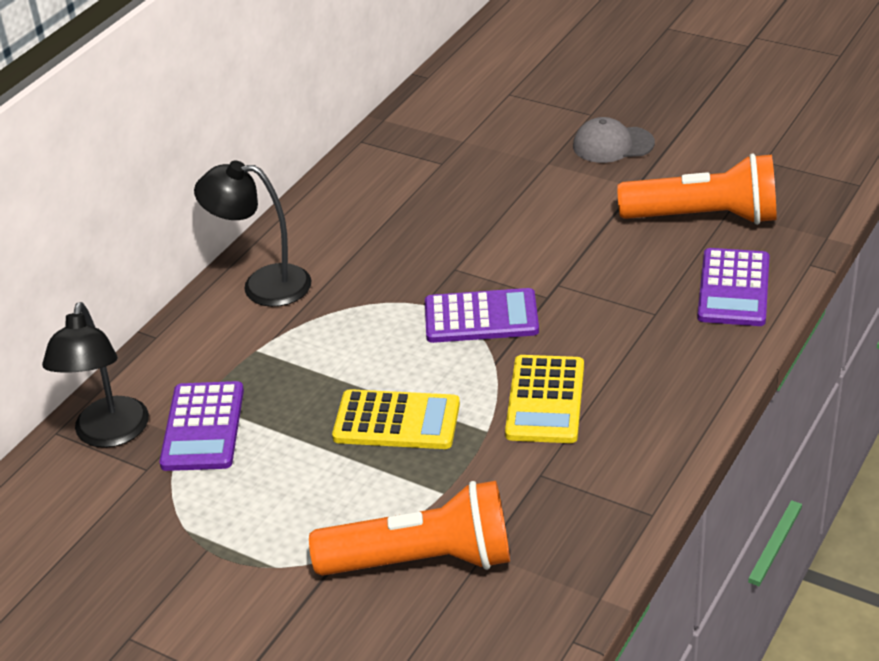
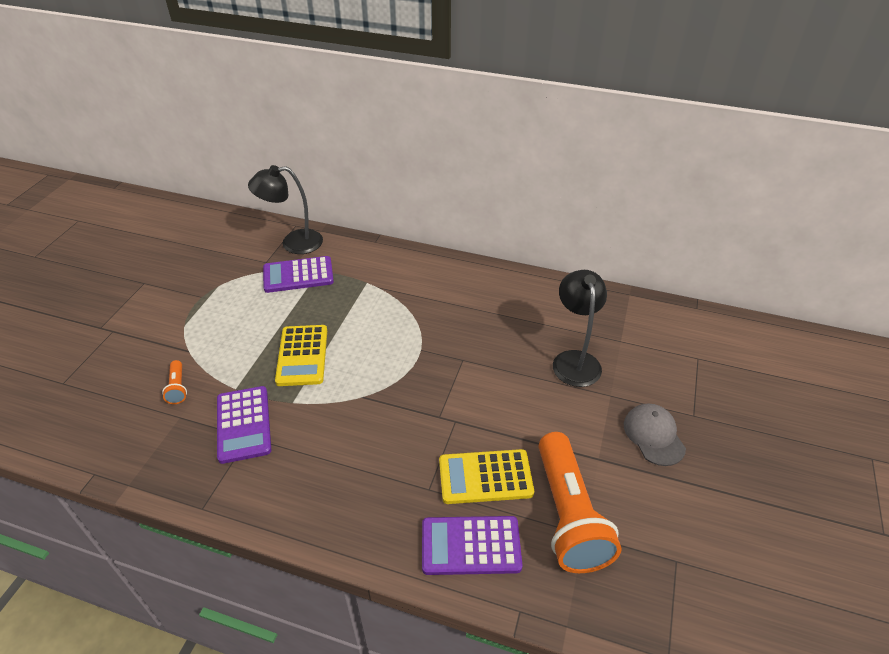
camera: 75 degrees right, 5 degrees up
(263, 285) = (428, 273): black lamp -> black lamp (574, 360)
(422, 560) = (178, 388): orange flashlight -> orange flashlight, size x0.42
(481, 317) = (410, 382): purple calculator -> purple calculator (243, 424)
(545, 400) = (323, 430): yellow calculator -> yellow calculator (485, 477)

